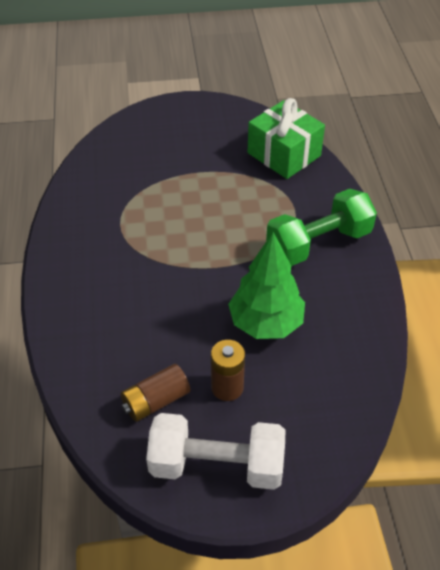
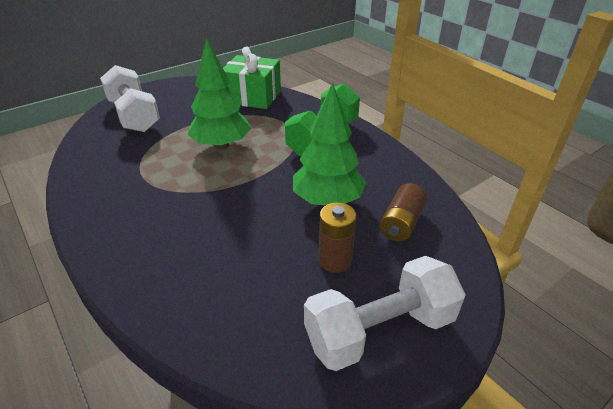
camera: 30 degrees left, 10 degrees down
(151, 139) = (134, 115): none -> white dumbbell
(156, 401) = (277, 301): brown battery -> brown battery (401, 223)
(211, 212) = (222, 145): none -> green tree

